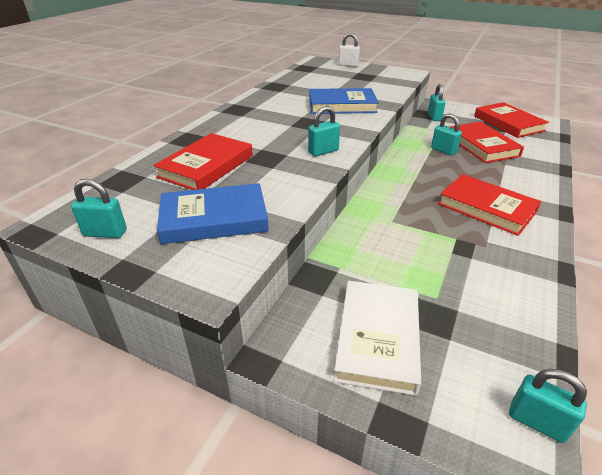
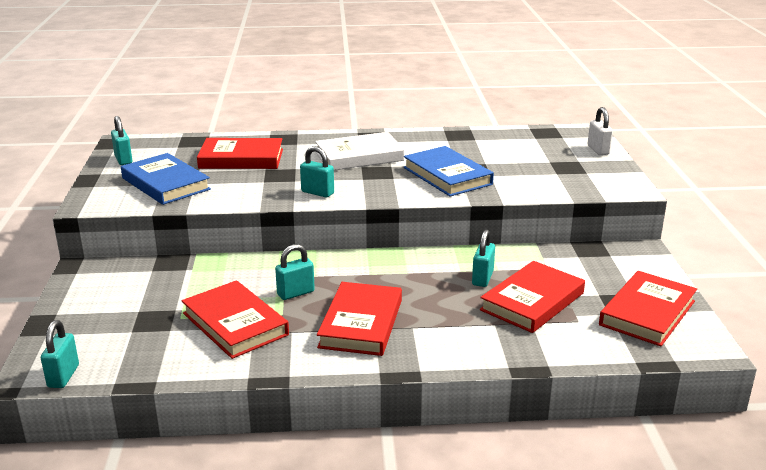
camera: 60 degrees right, 10 degrees down
(377, 338) = (116, 301): white book -> white book (359, 156)
(434, 117) = (587, 256): turquoise padlock -> turquoise padlock (295, 293)
(463, 267) = (235, 324): none -> red book

